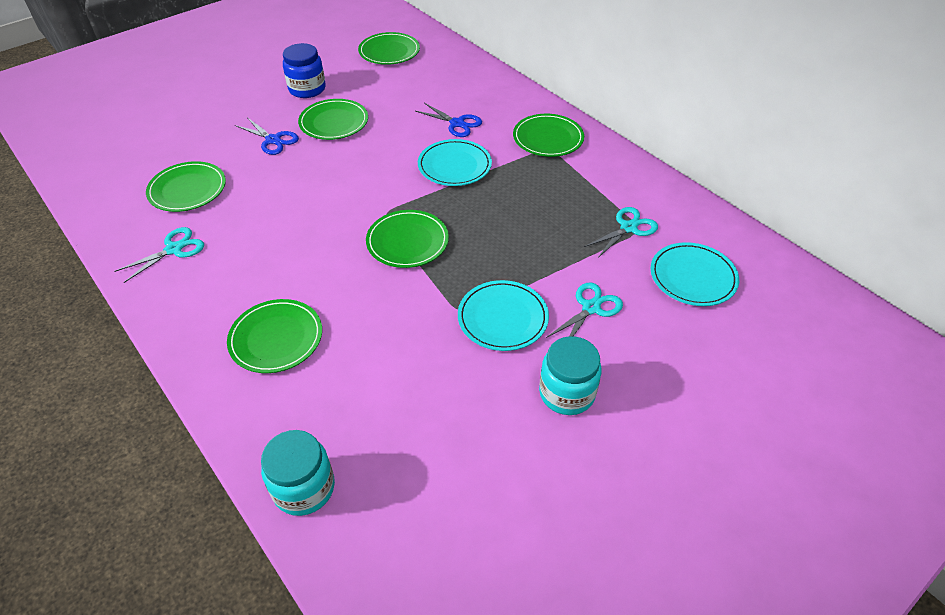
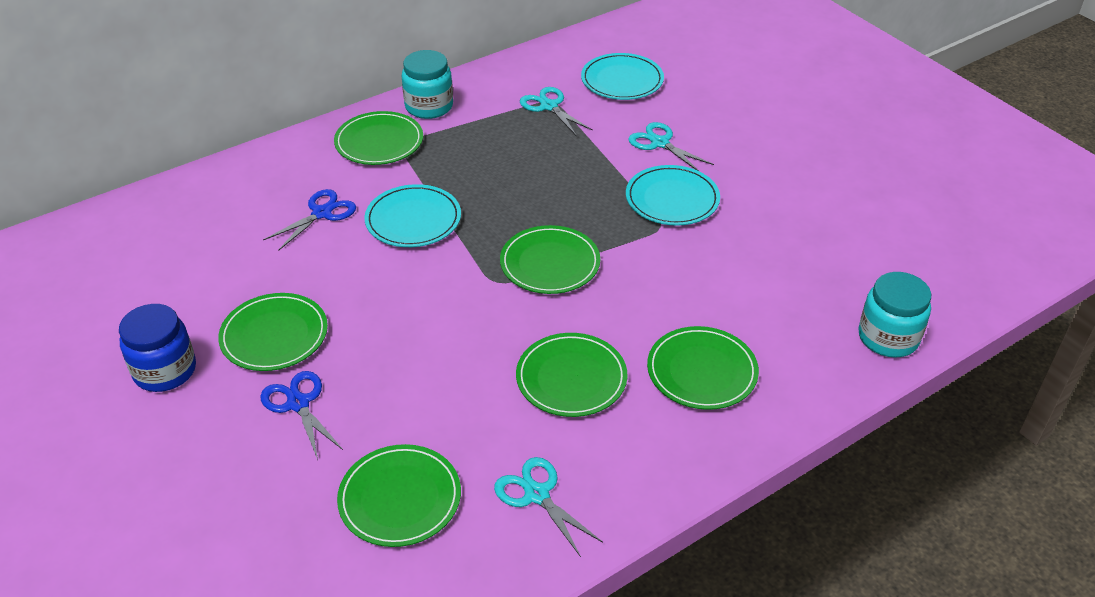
camera: 85 degrees left, 5 degrees down
(273, 140) = (298, 404): blue scissors -> blue scissors turned 75 degrees counterclockwise
(389, 51) = (95, 275): green plate -> green plate (571, 378)
(567, 393) = (762, 168): turquoise jar -> turquoise jar (429, 106)

